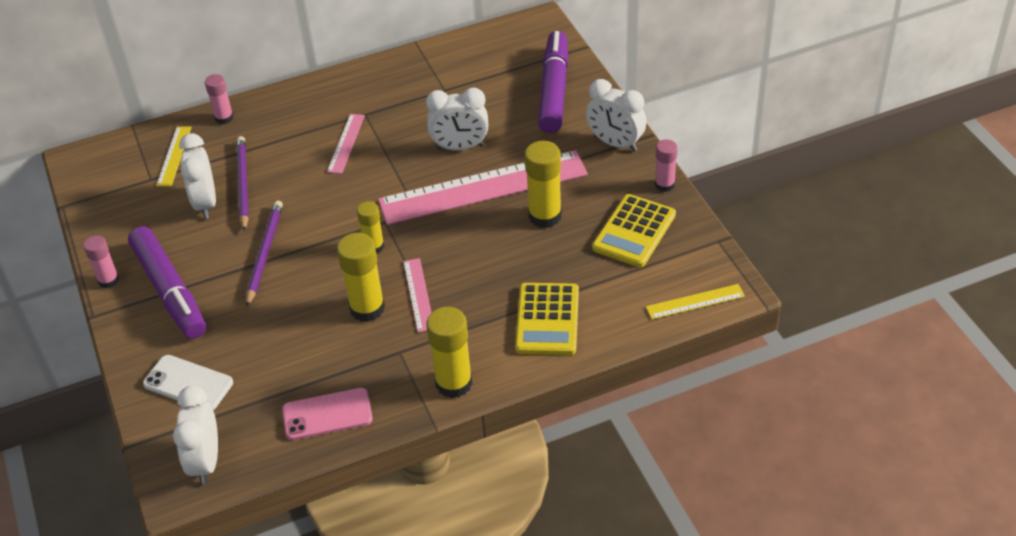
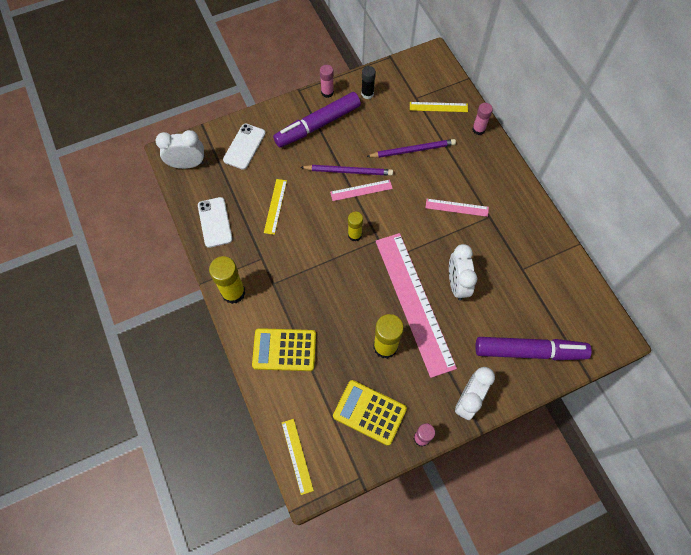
camera: 85 degrees right, 20 degrees up
(126, 232) = (367, 94): none -> black glue stick
(206, 203) = (394, 132): white clock -> none
(310, 338) = (275, 206): none -> yellow ruler
(327, 414) = (215, 222): pink phone -> white phone
(367, 308) = (299, 236): yellow glue stick -> none
(418, 294) = (310, 266): pink ruler -> pink ruler (361, 190)

